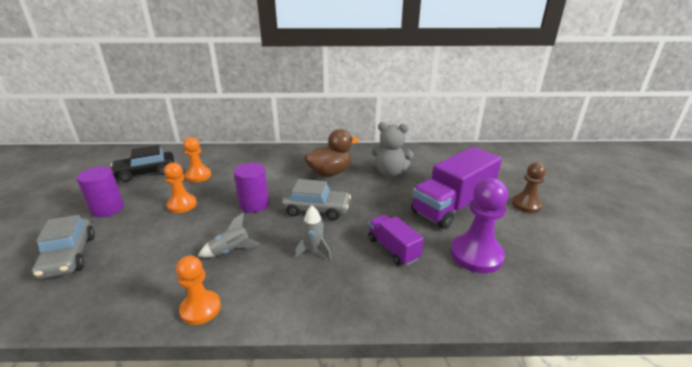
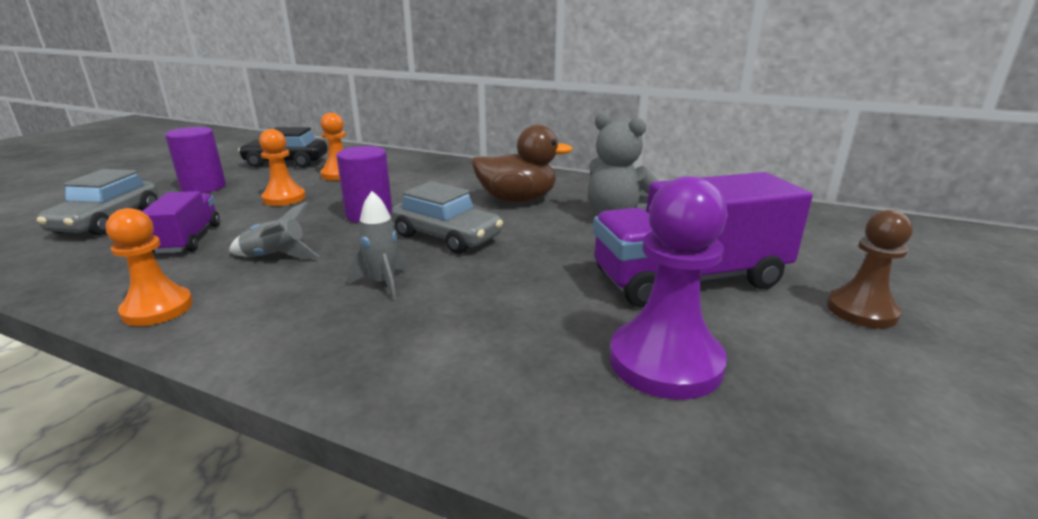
camera: 25 degrees right, 5 degrees down
(393, 249) = (511, 312): purple truck -> purple truck (188, 239)

